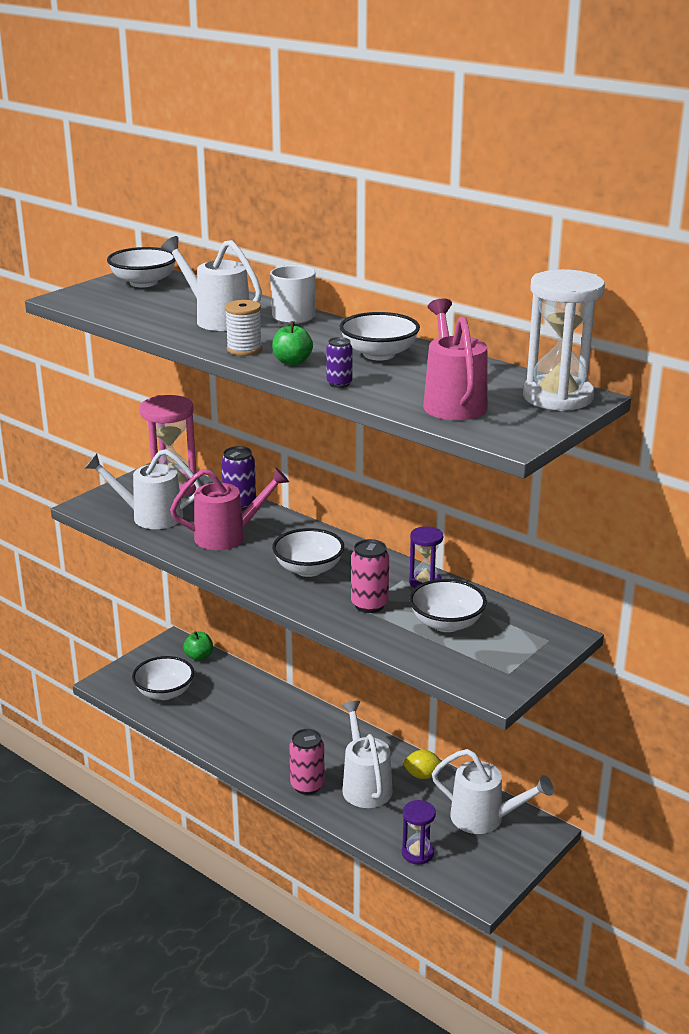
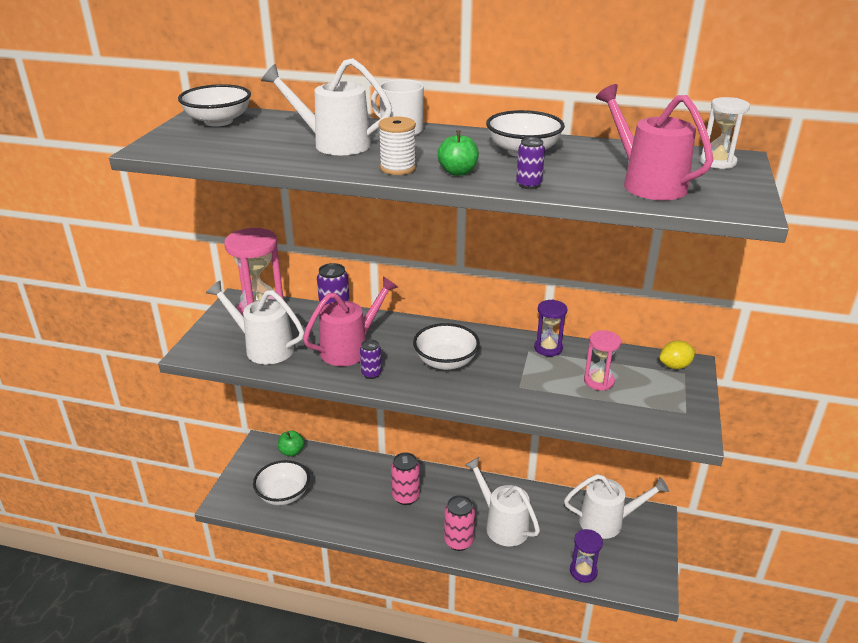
camera: 25 degrees left, 5 degrees up
(149, 517) = (263, 348): white watering can -> white watering can turned 45 degrees clockwise
(228, 562) = (371, 374): none -> purple can
(369, 605) = (524, 381): pink can -> pink can (406, 497)
(423, 775) = (538, 500): yellow lemon -> yellow lemon (675, 366)
(446, 623) = (598, 381): white bowl -> pink hourglass
(557, 397) = (717, 162): white hourglass -> white hourglass, size x0.54

